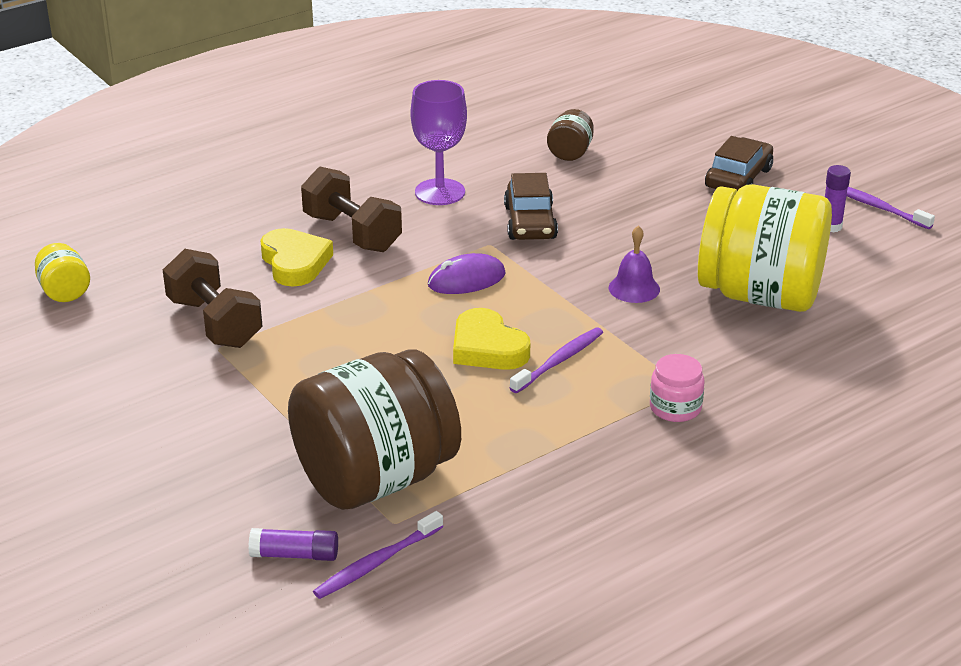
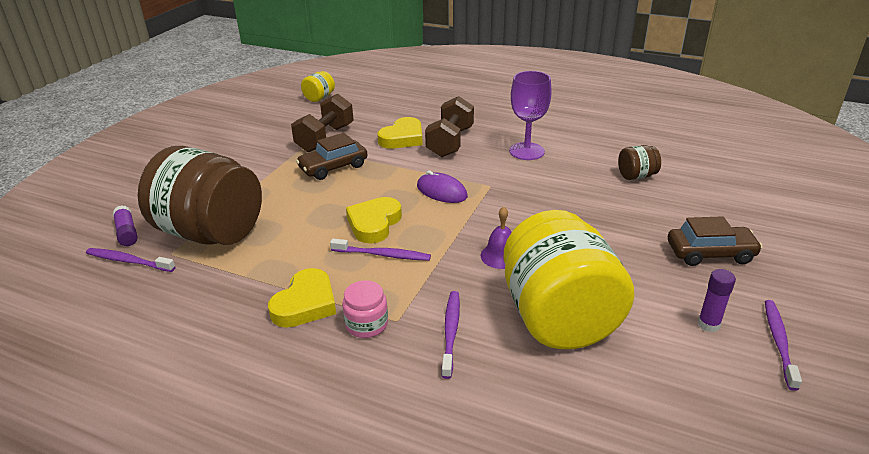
camera: 60 degrees right, 0 degrees up
(530, 222) = (532, 190): brown car -> brown car (333, 167)
(604, 439) = (305, 304): none -> yellow heart
(729, 361) = (451, 331): none -> purple toothbrush

